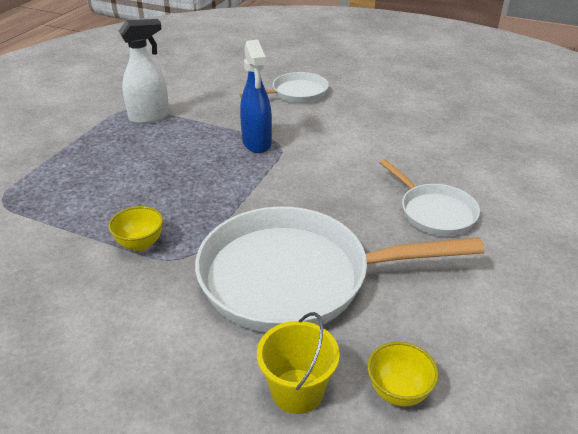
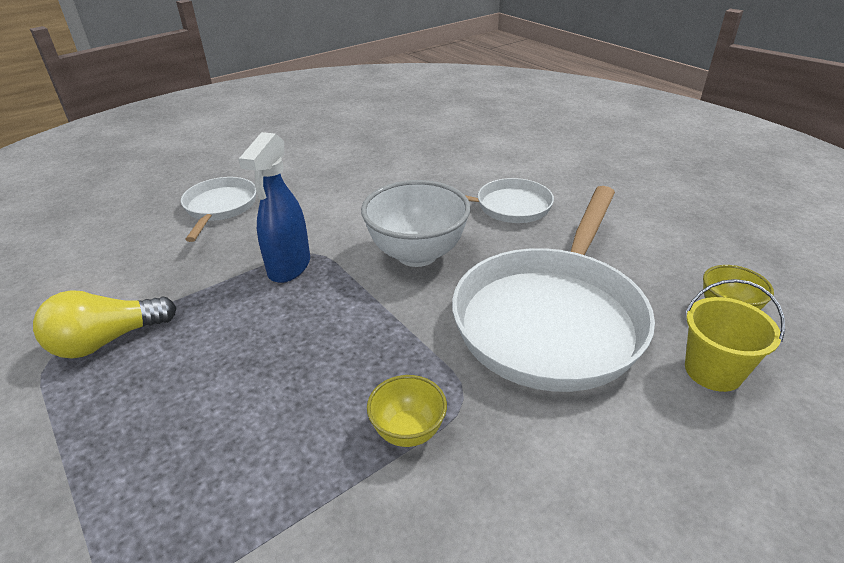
camera: 60 degrees left, 0 degrees up
(150, 117) = (107, 340): white spray bottle -> yellow light bulb
(257, 143) = (289, 267): blue spray bottle -> blue spray bottle turned 90 degrees clockwise
(319, 188) = (417, 254): none -> white bowl

